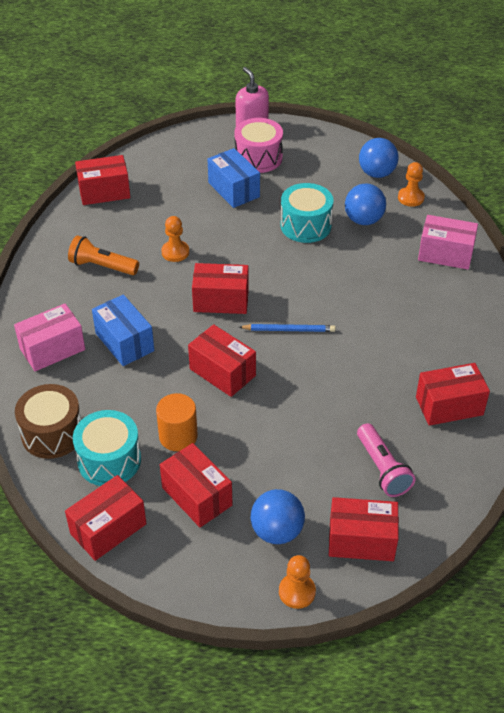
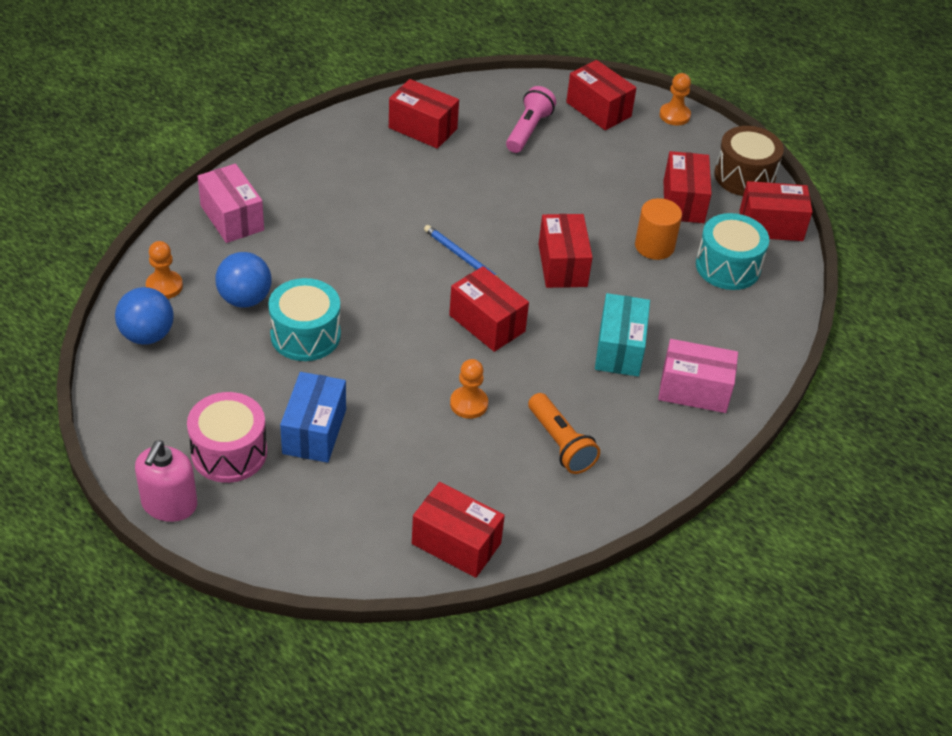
camera: 140 degrees left, 0 degrees up
(52, 433) = (758, 317): brown drum -> brown drum (744, 176)
(124, 342) = (619, 349): blue box -> turquoise box
(277, 531) = (649, 148): blue ball -> none

